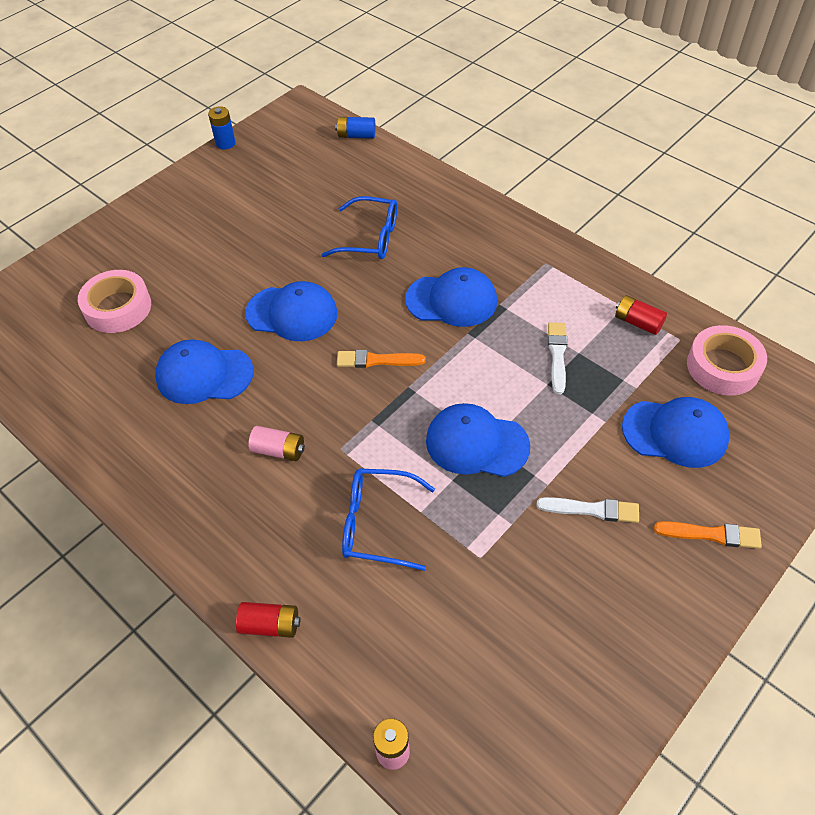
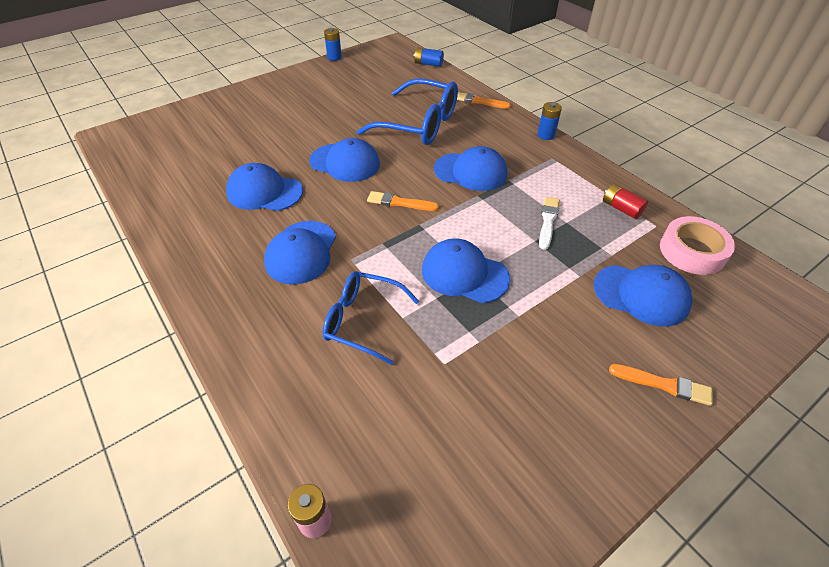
camera: 10 degrees right, 5 degrees down
(118, 308) = (220, 141): pink tape -> none
(270, 625) = (245, 384): red battery -> none
(278, 450) = (301, 252): pink battery -> blue cap
(370, 238) = (419, 124): blue glasses -> blue glasses, size x1.54
(438, 189) = (479, 101): none -> orange brush
(532, 229) = (546, 135): none -> blue battery
(592, 509) = (554, 343): white brush -> none

